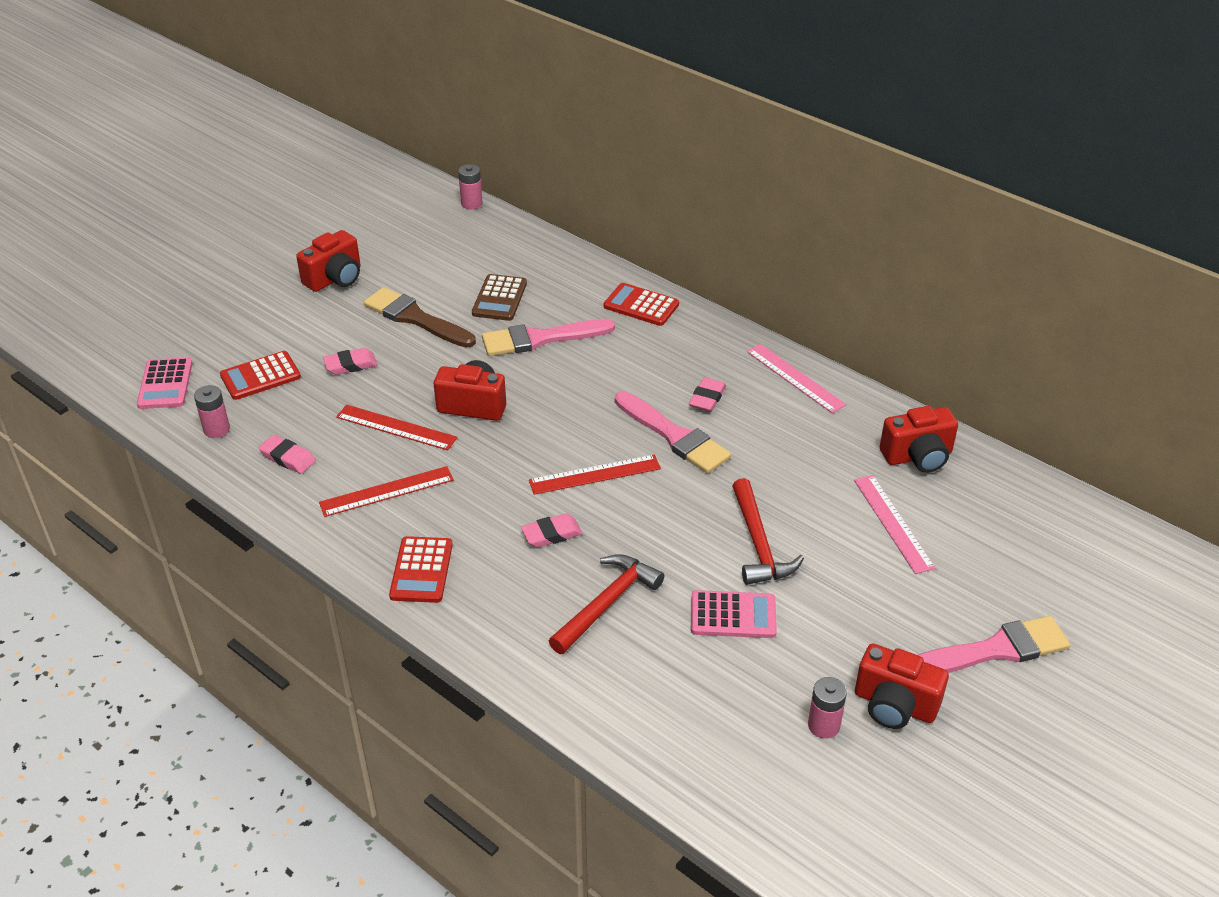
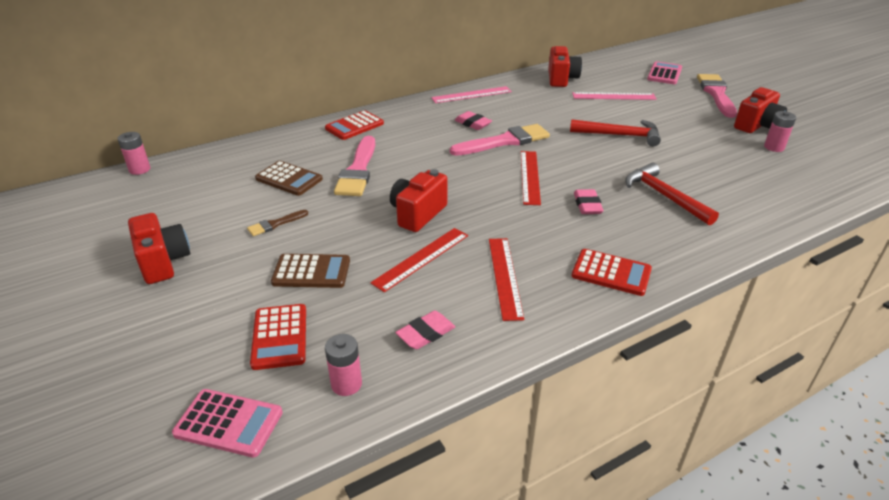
camera: 70 degrees left, 5 degrees down
(350, 365) = (311, 272): pink eraser -> brown calculator
(415, 318) = (275, 224): brown brush -> brown brush, size x0.49
(733, 615) = (682, 155): pink calculator -> pink calculator (664, 74)

